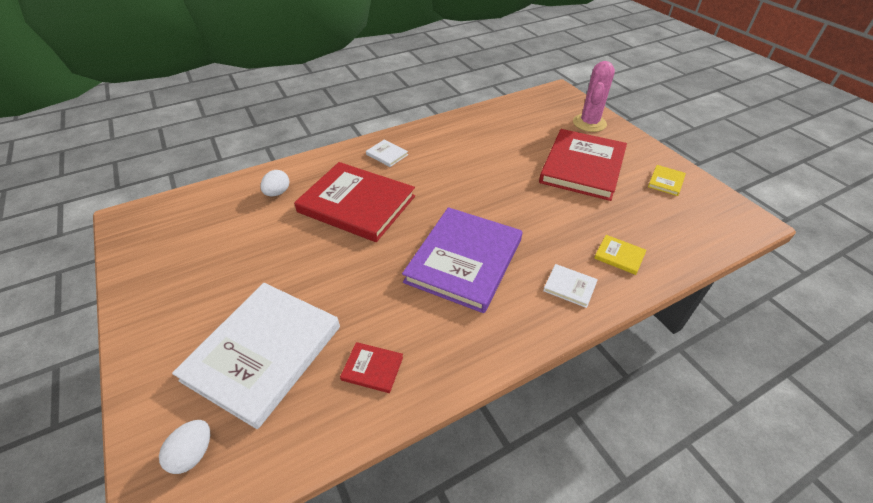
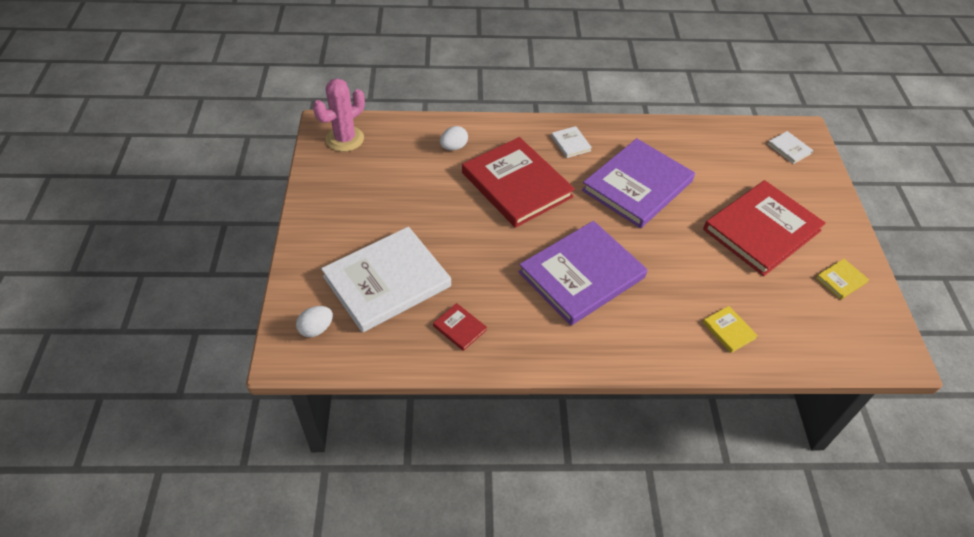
camera: 25 degrees right, 5 degrees up
(464, 168) = (637, 186): none -> purple book
(569, 287) = (660, 336): white book -> white book (789, 148)
(589, 123) = (809, 183): pink cactus -> pink cactus (345, 139)

